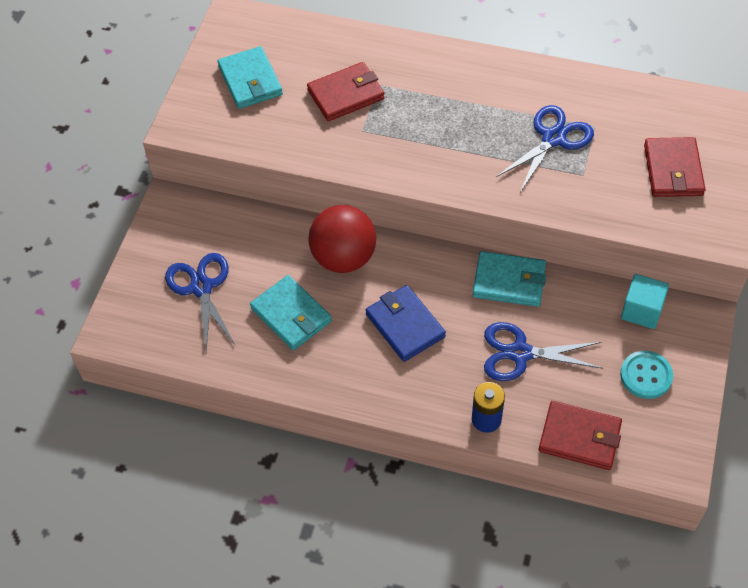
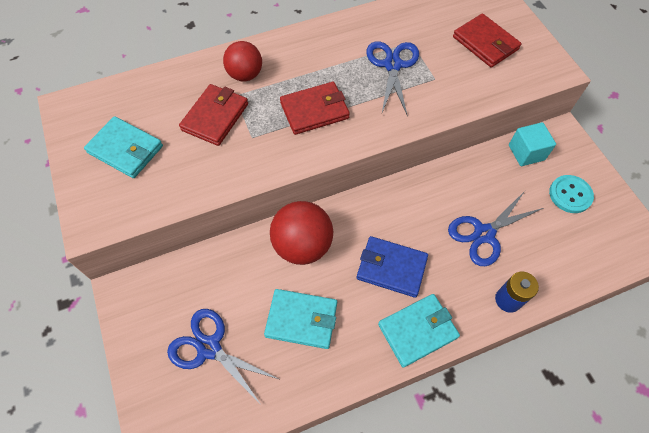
camera: 40 degrees left, 5 degrees up
(404, 71) = (245, 75): none -> red ball
(509, 281) = (430, 187): turquoise wallet -> turquoise wallet (417, 331)
(579, 437) = (574, 268): red wallet -> red wallet (314, 110)

